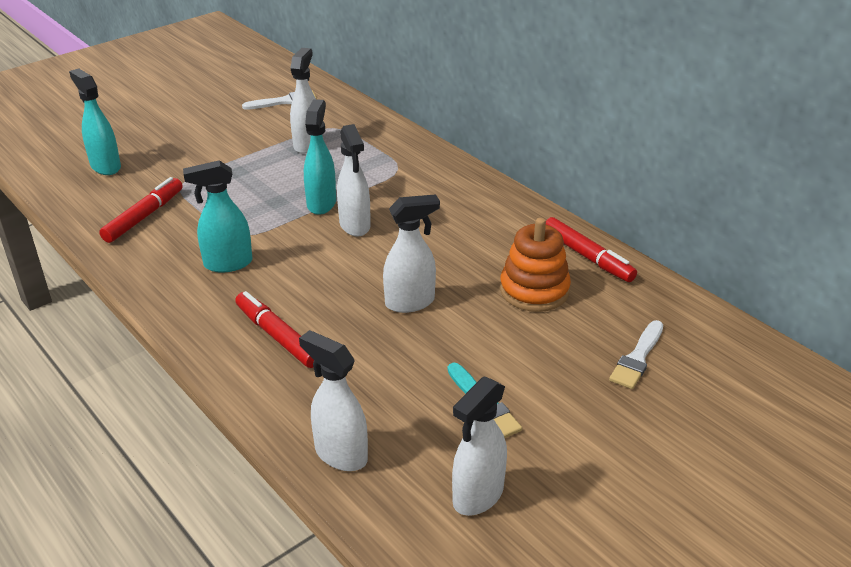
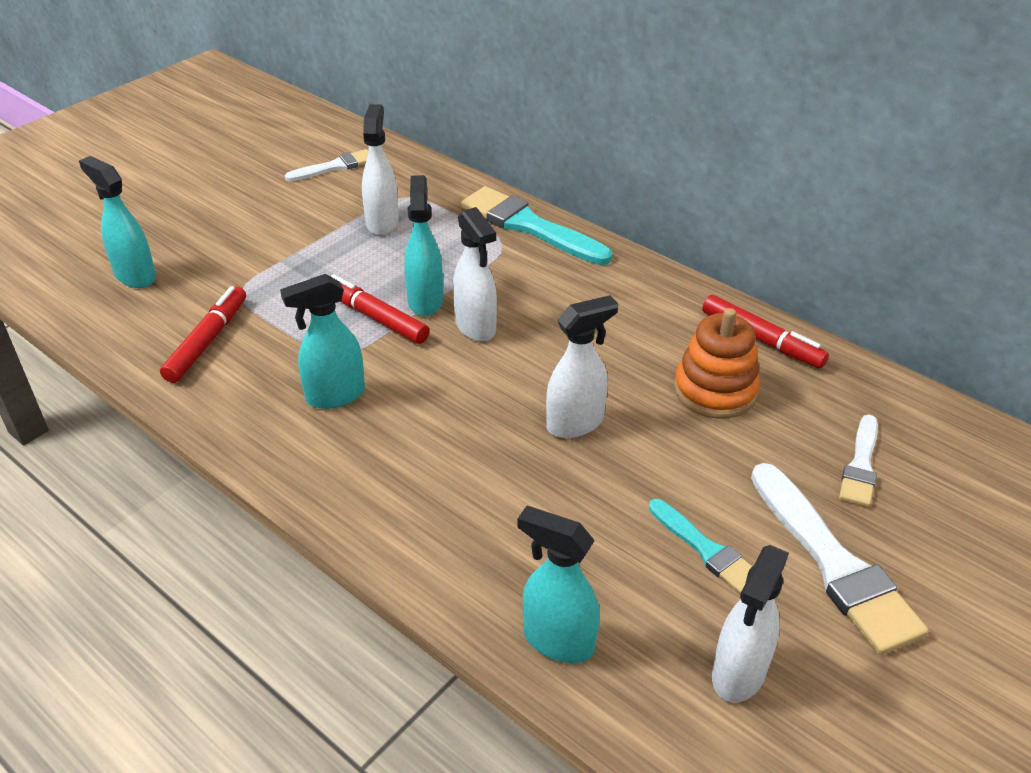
camera: 10 degrees left, 5 degrees up
(278, 337) = (429, 489): red marker -> red marker (376, 317)
(340, 454) = (557, 640): white spray bottle -> turquoise spray bottle
(424, 156) = (529, 226): none -> turquoise brush
(587, 427) = (834, 564): none -> white brush

